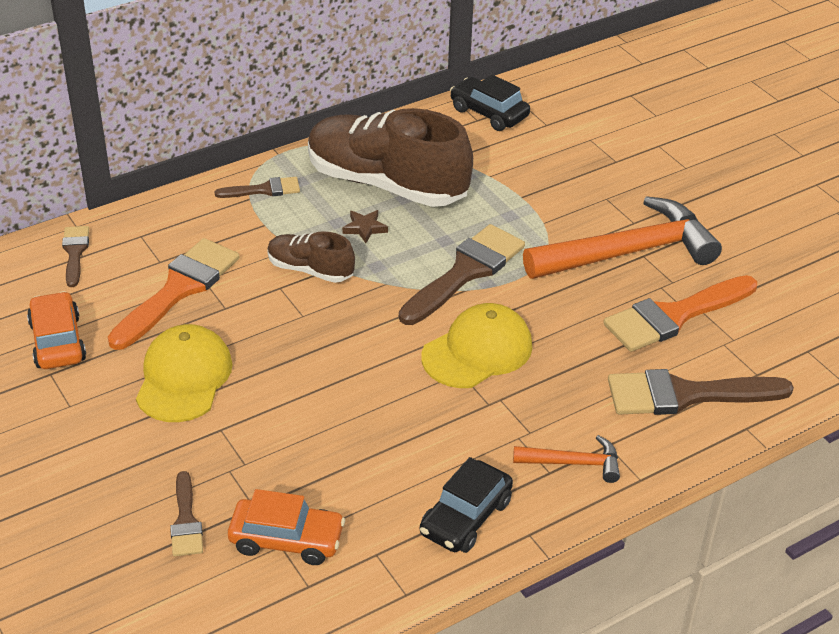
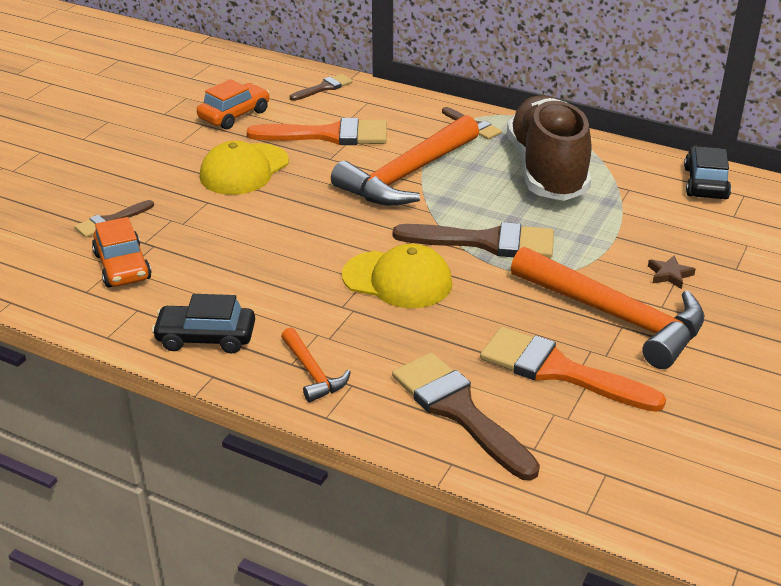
camera: 60 degrees right, 5 degrees down
(184, 378) = (244, 170): yellow cap -> yellow cap turned 150 degrees clockwise
(310, 270) = (407, 175): brown shoe -> orange hammer
(365, 228) = (482, 180): brown star -> brown star (669, 275)

